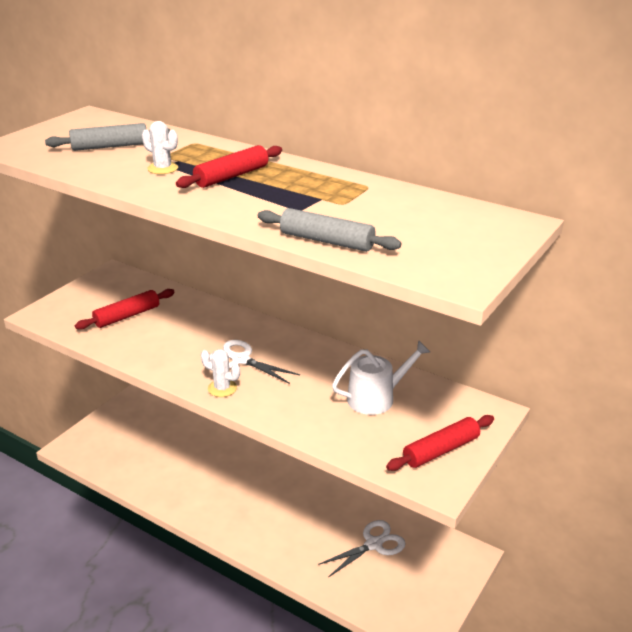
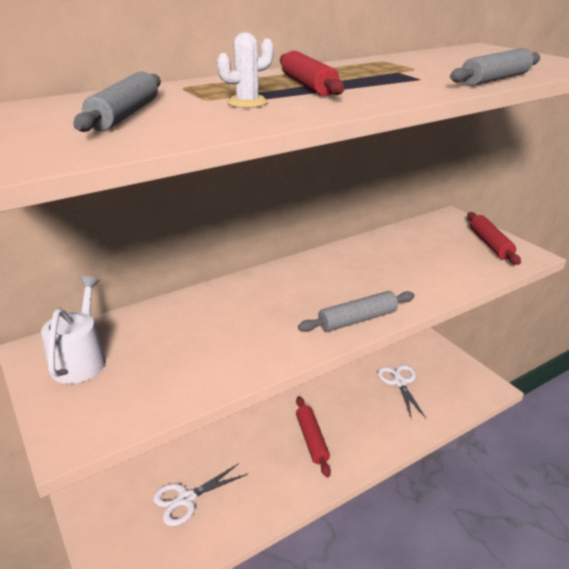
camera: 65 degrees left, 0 degrees up
(127, 316) = (159, 356): red rolling pin -> red rolling pin (311, 439)
(222, 388) = (357, 320): white cactus -> grey rolling pin
(241, 360) = (315, 299): white scissors -> white scissors (186, 499)
(376, 398) = (413, 251): white watering can -> white watering can (80, 359)

